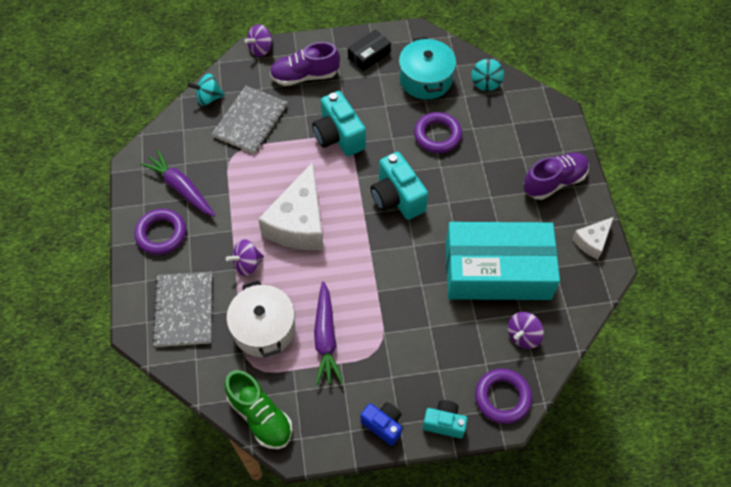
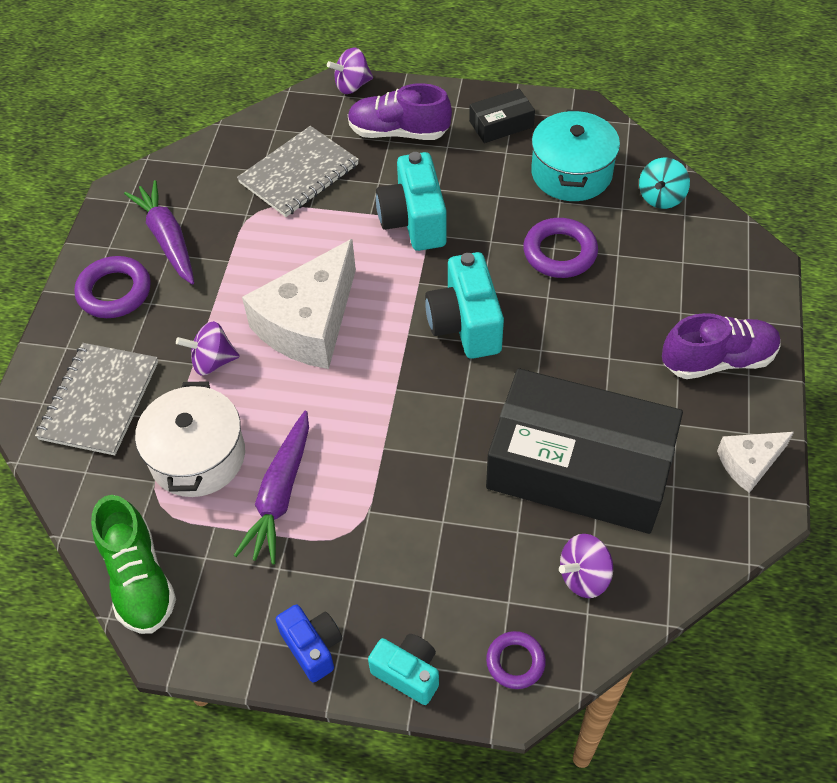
camera: 20 degrees right, 5 degrees down
(208, 98) = (255, 132): turquoise spinning top -> none
(497, 270) = (579, 467): turquoise box -> black box
(502, 397) = (515, 662): purple ring -> purple ring, size x0.62

